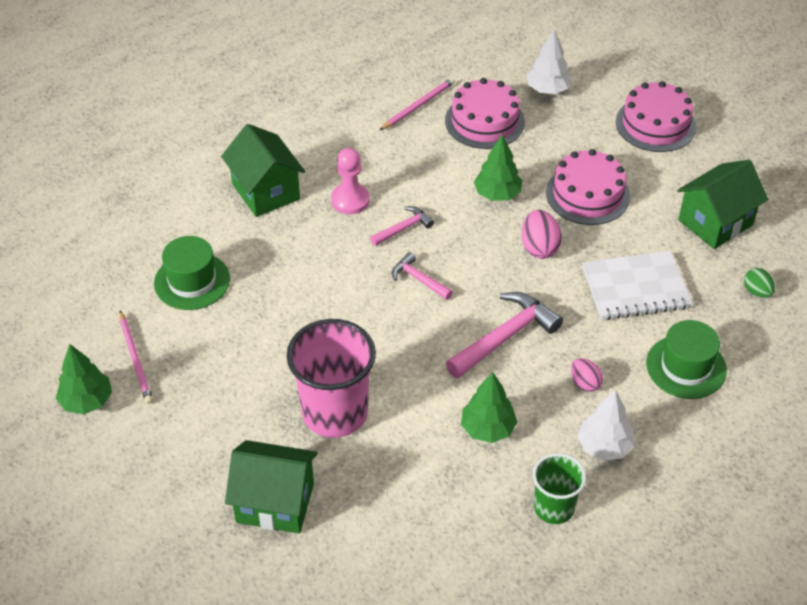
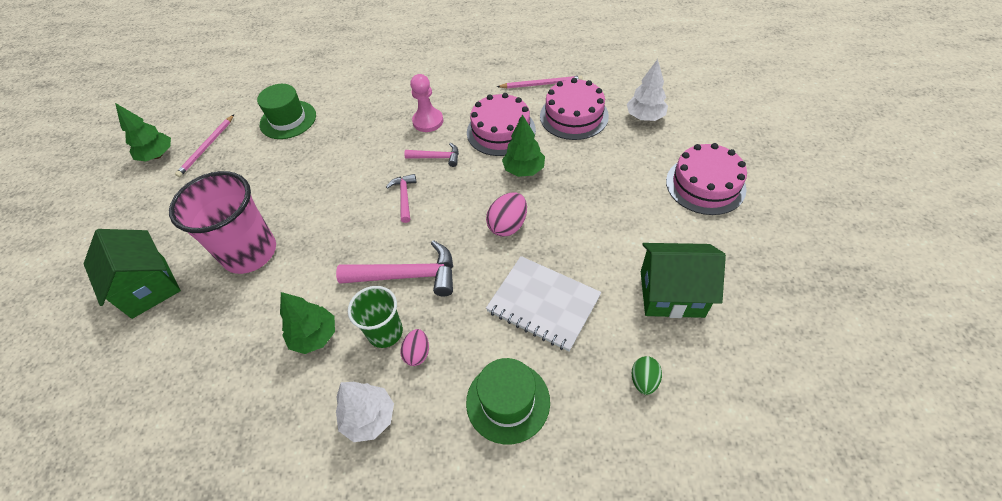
camera: 45 degrees right, 5 degrees up
(266, 191) = (389, 90): green house -> none
(554, 508) = (278, 438): green cup -> green cup (385, 332)
(587, 194) = (589, 207): pink cake -> pink cake (501, 131)

